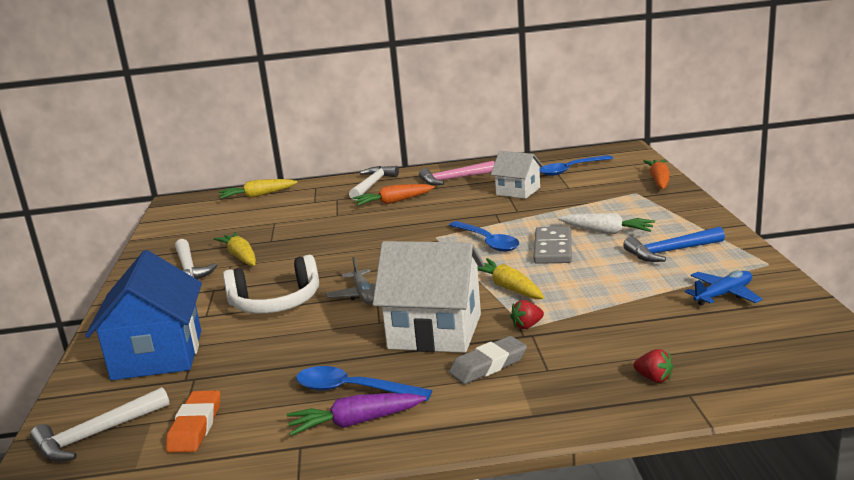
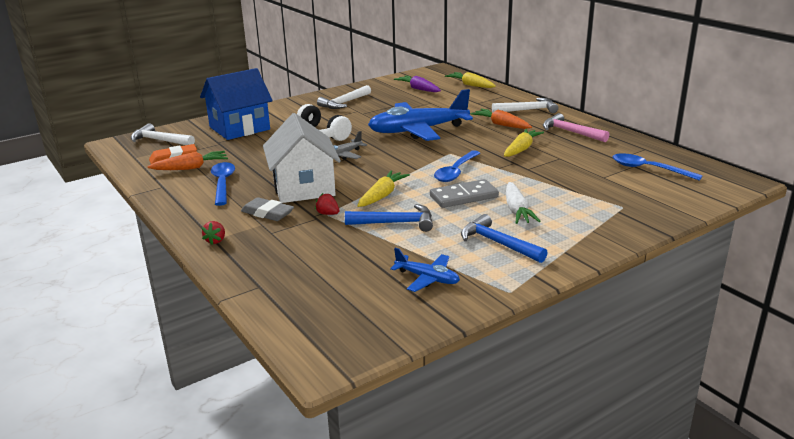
camera: 60 degrees right, 5 degrees up
(240, 256) = (371, 109): yellow carrot -> yellow carrot (521, 149)
(349, 242) = (418, 131): none -> blue plane
(355, 422) = (189, 193): purple carrot -> purple carrot (418, 89)
(518, 191) = (570, 160): white house -> none
(585, 291) = (395, 223): none -> blue hammer
(654, 378) = (274, 270): red strawberry -> red strawberry (216, 240)
(659, 180) = (668, 212): orange carrot -> orange carrot (191, 168)

